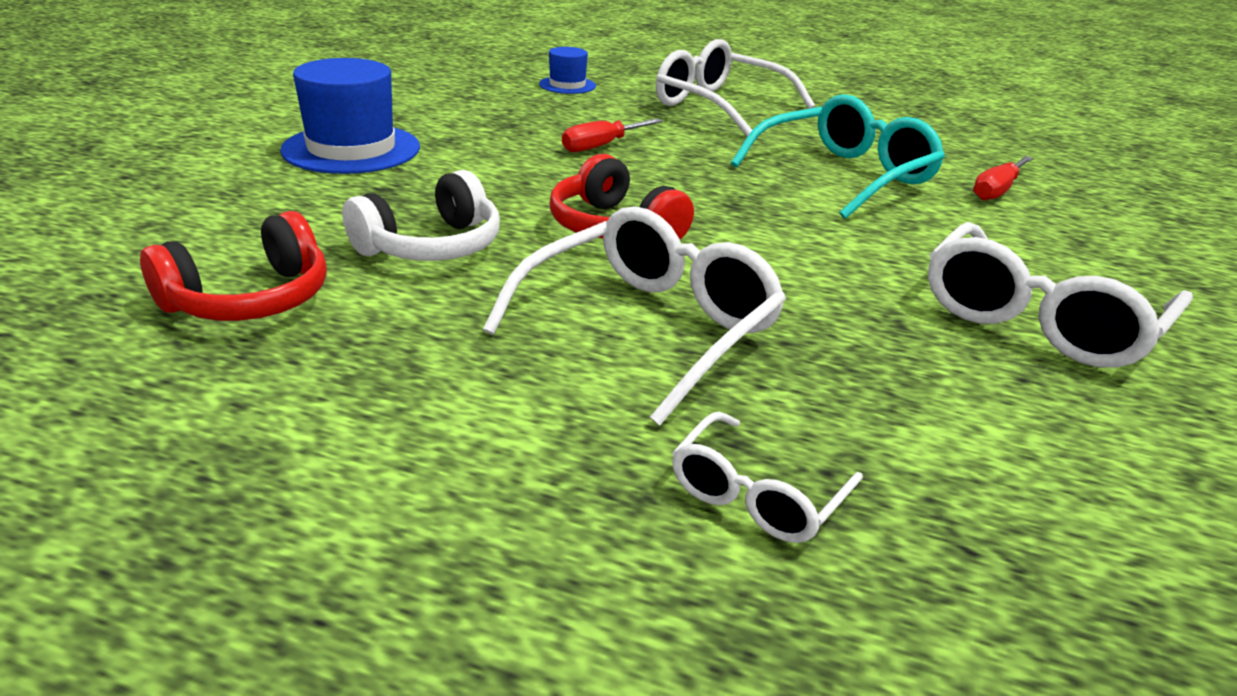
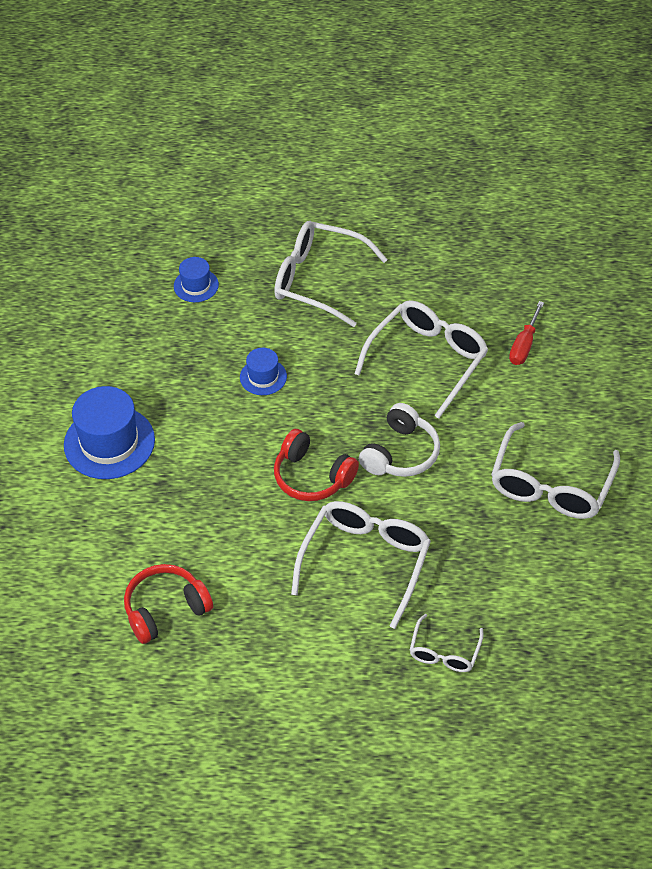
camera: 15 degrees left, 20 degrees up
(250, 299) = (165, 610): red headphones -> red headphones turned 150 degrees counterclockwise
(431, 246) = (224, 532): white headphones -> white headphones (400, 453)
(602, 146) = (263, 377): red screwdriver -> blue hat
(844, 175) = (428, 360): turquoise glasses -> white glasses

